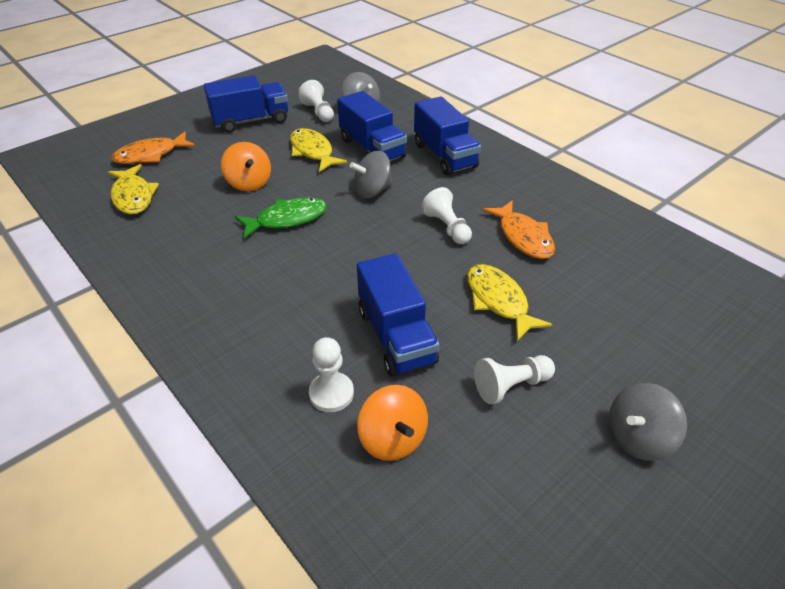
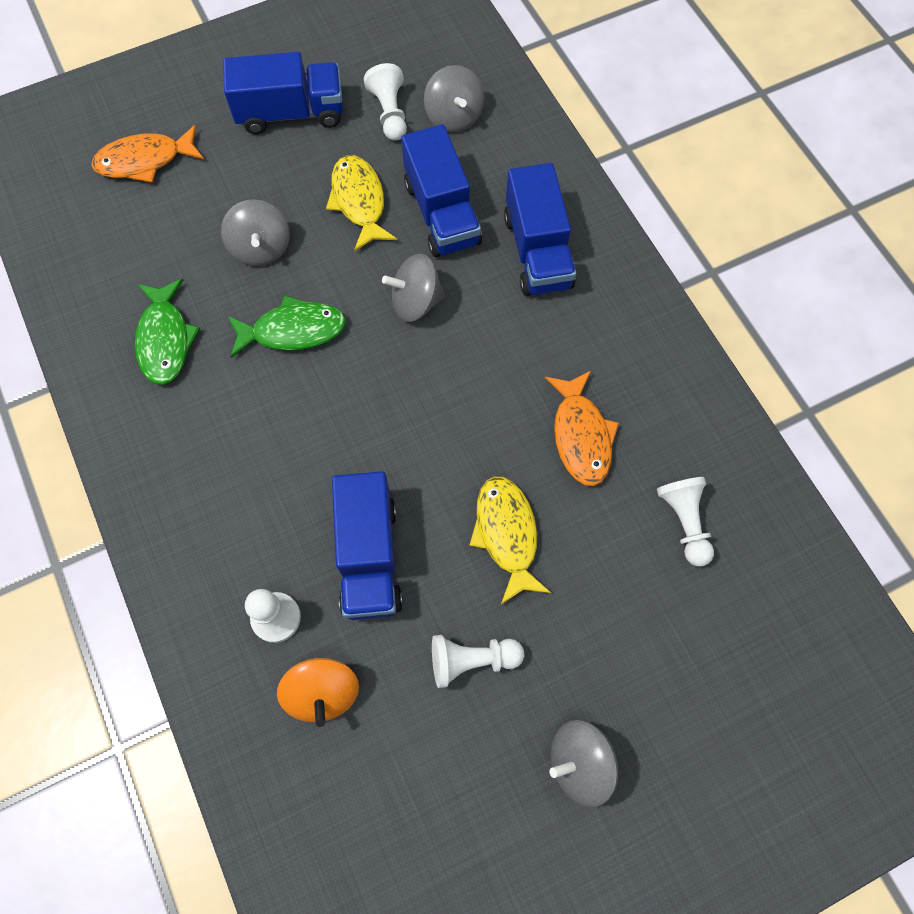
camera: 15 degrees right, 25 degrees up
(133, 196) = (112, 241): yellow fish -> none
(187, 240) = (165, 339): none -> green fish
(249, 183) = (261, 248): orange spinning top -> grey spinning top
(447, 227) = (490, 394): white pawn -> white pawn (684, 522)

